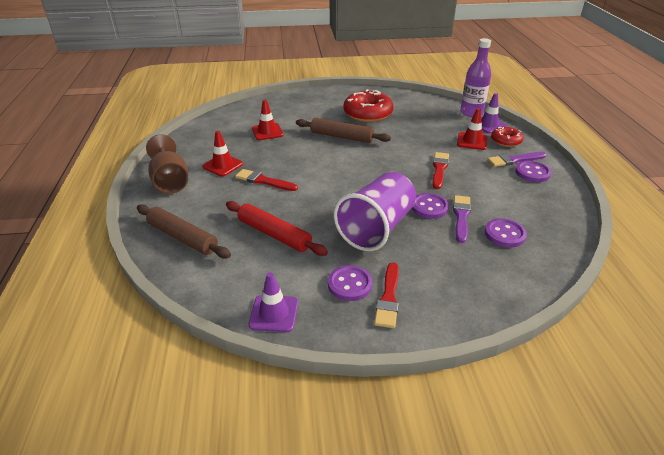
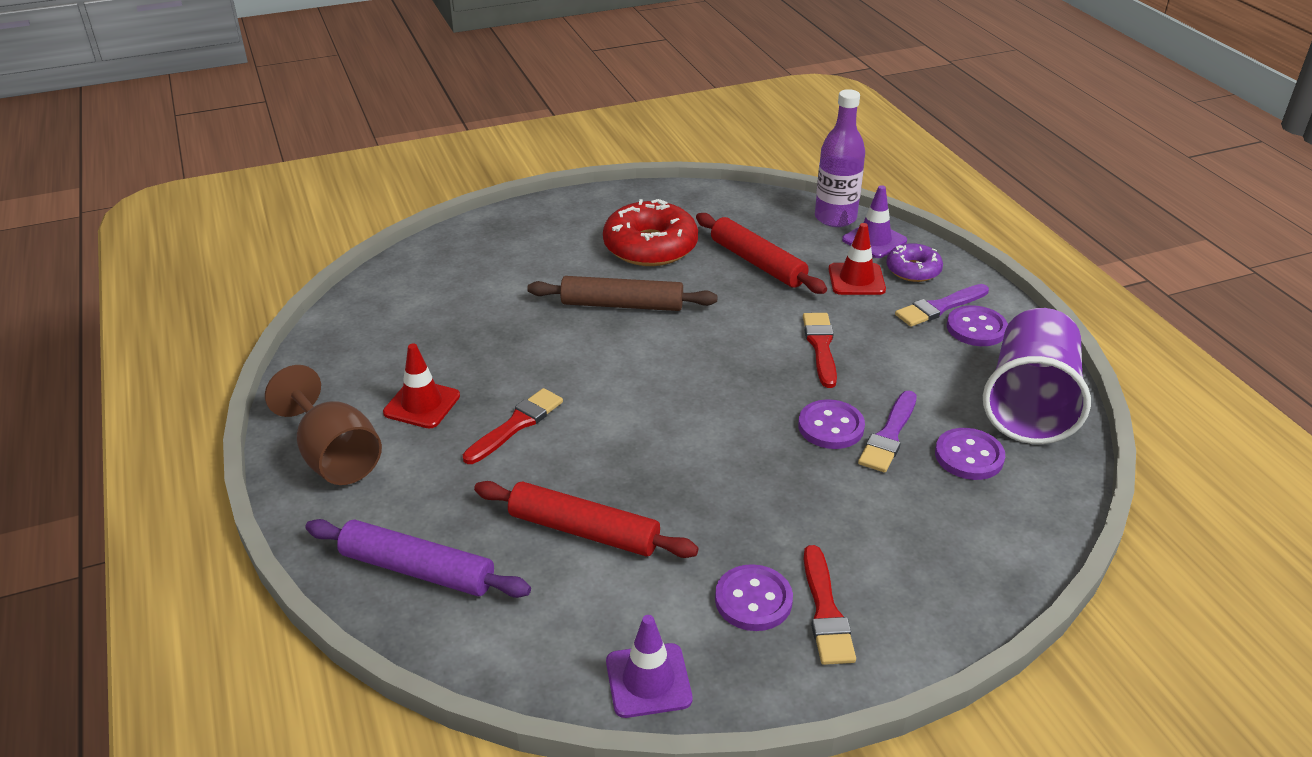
camera: 15 degrees left, 0 degrees up
(182, 237) = (417, 570): brown rolling pin -> purple rolling pin
(263, 181) = (516, 425): red brush -> red brush turned 120 degrees clockwise
(267, 132) = (476, 316): red traffic cone -> none
(376, 228) = (757, 484): purple cup -> purple cup (1030, 404)
(421, 127) = (758, 263): none -> red rolling pin
(461, 216) = (889, 435): purple brush -> purple brush turned 150 degrees counterclockwise
(506, 141) = (913, 270): red donut -> purple donut

